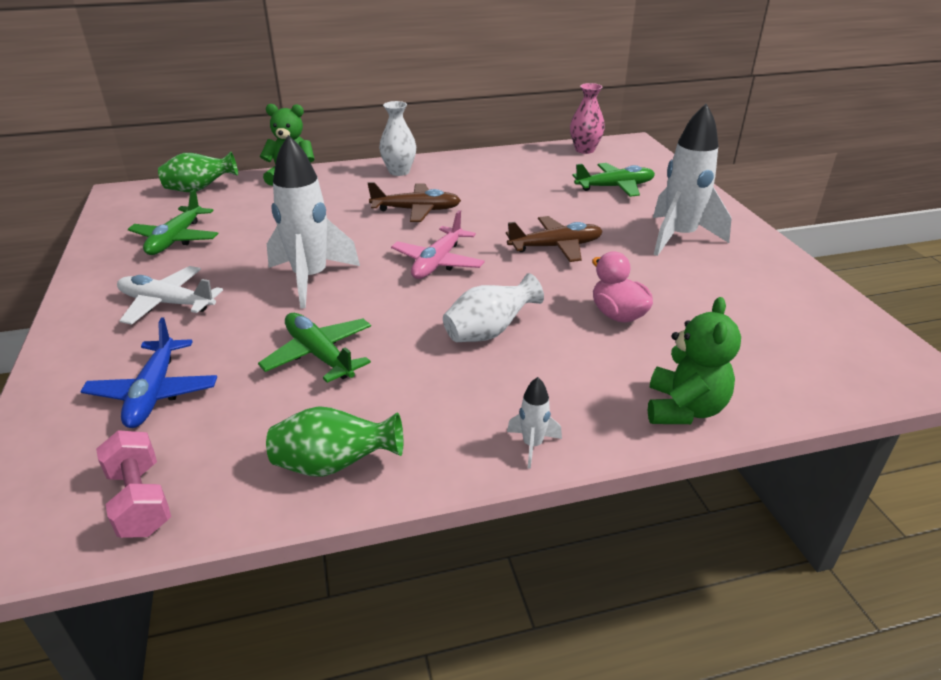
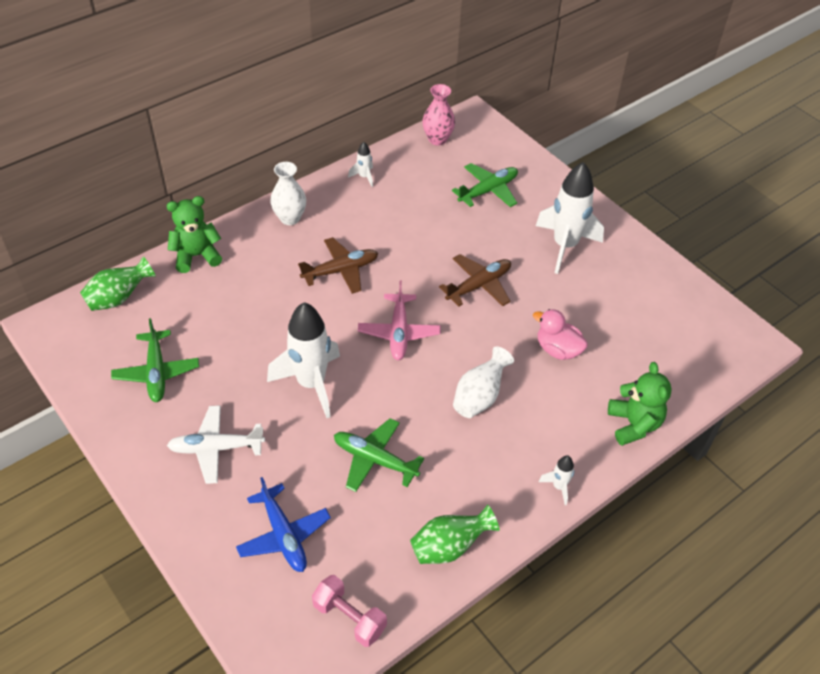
camera: 25 degrees left, 15 degrees up
(492, 160) = (364, 177): none -> white rocket

